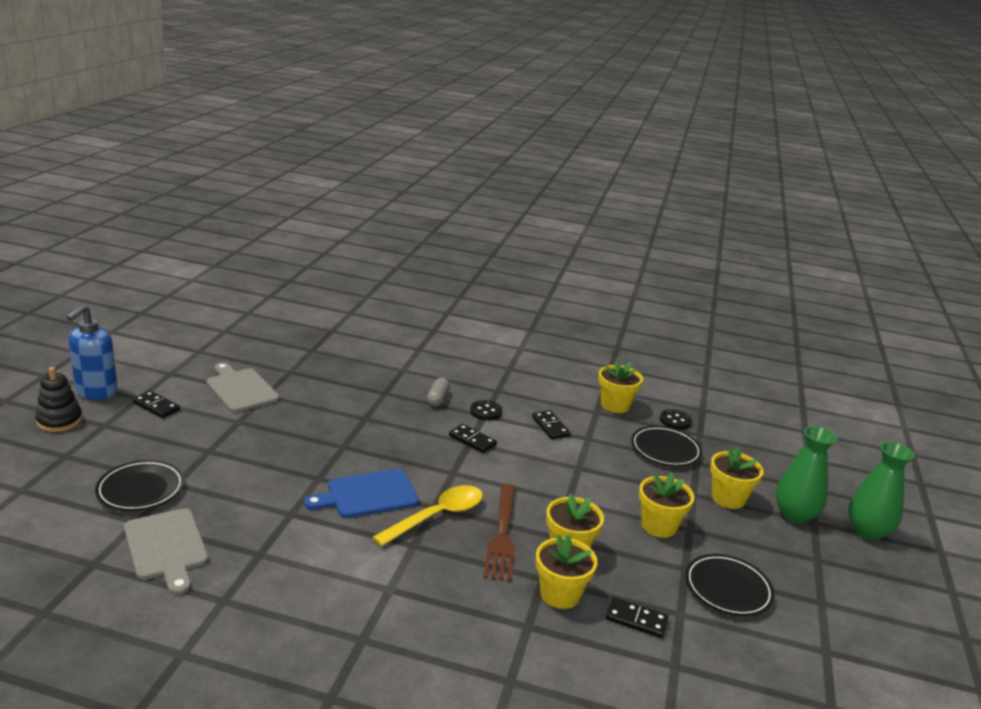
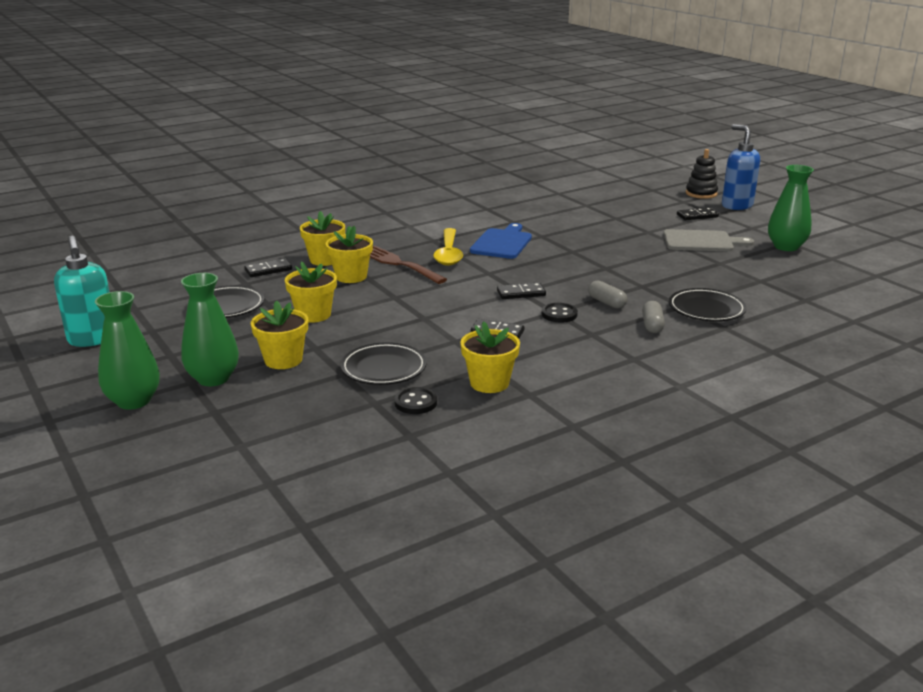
camera: 135 degrees right, 0 degrees up
(141, 490) = (590, 198): black plate -> black plate (706, 309)
(166, 547) = (524, 194): grey cutting board -> none
(214, 351) = (786, 247): none -> green vase
(452, 373) = (652, 325): none -> grey capsule
(886, 627) = (92, 339): none -> turquoise soap dispenser

